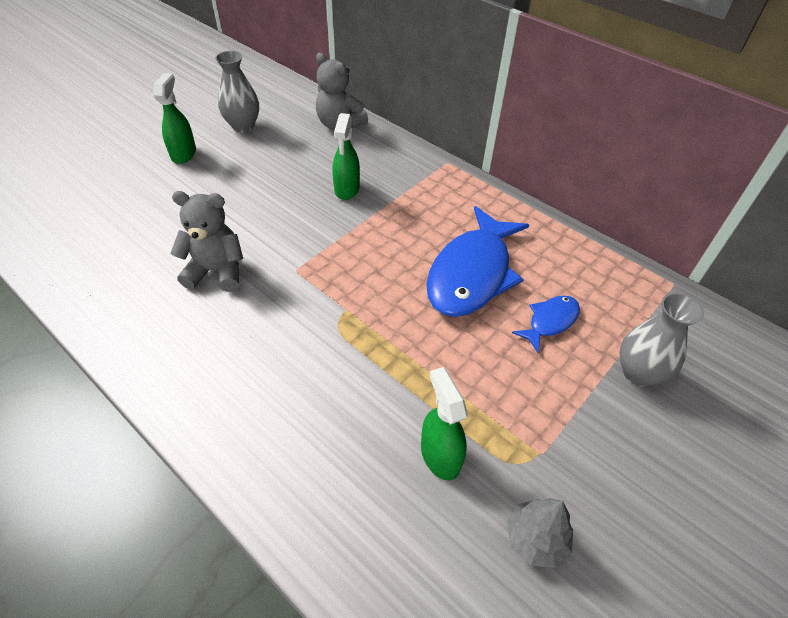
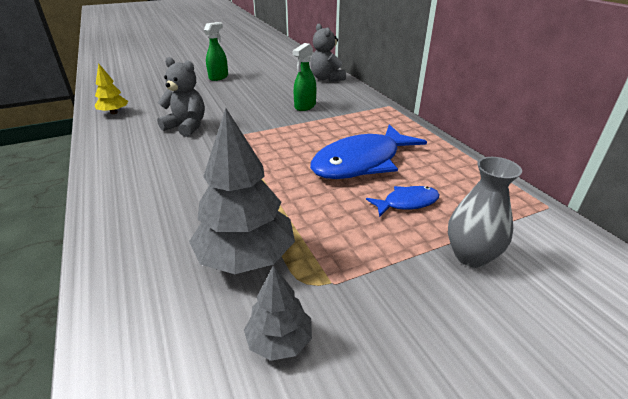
camera: 25 degrees right, 15 degrees down
(82, 272) = (114, 112): none -> yellow tree
(243, 126) = (264, 71): grey vase -> none
(440, 455) = (246, 257): green spray bottle -> grey tree

